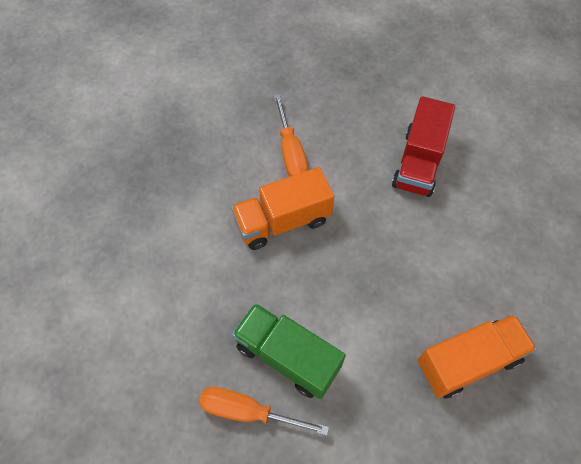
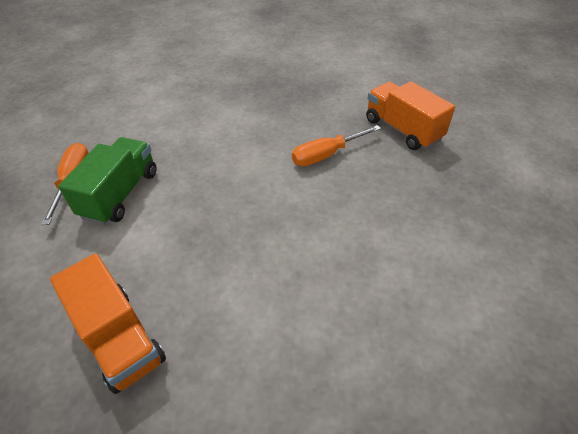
camera: 75 degrees right, 15 degrees down
(282, 221) = (251, 165): orange truck -> orange truck (402, 130)
(418, 162) = (362, 253): red truck -> none

